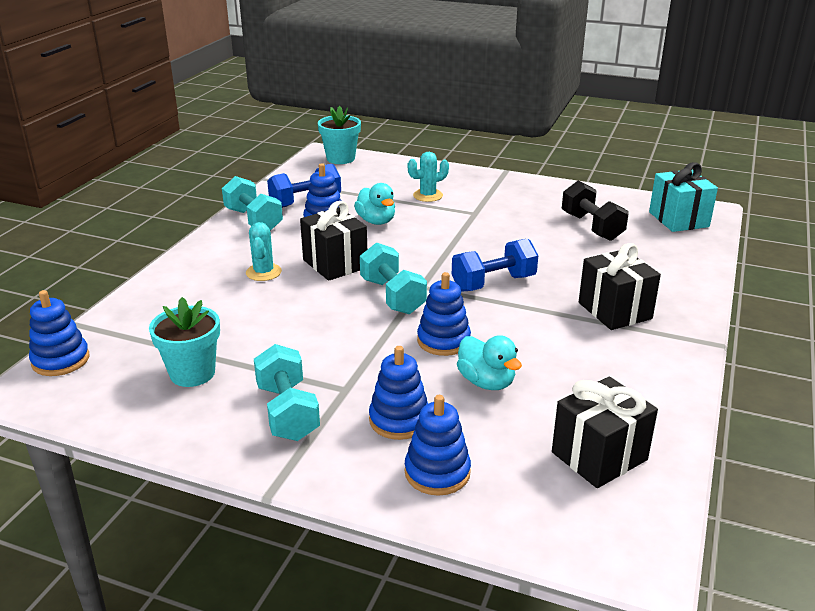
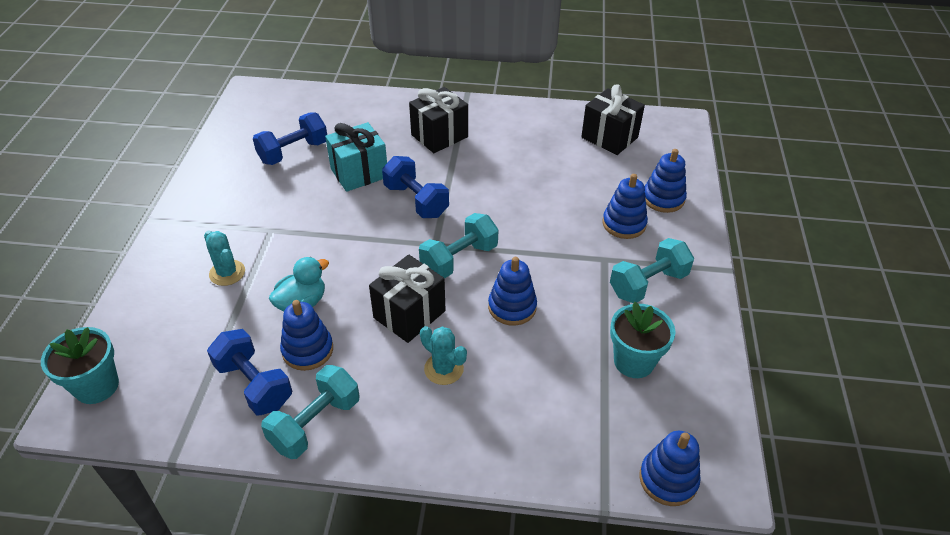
camera: 105 degrees left, 15 degrees up
(263, 272) = (443, 369): turquoise cactus -> turquoise cactus turned 60 degrees clockwise
(443, 341) = (517, 217): blue stacking toy -> blue stacking toy (512, 307)
(486, 382) = (559, 189): turquoise duck -> none
(591, 227) = (293, 152): black dumbbell -> blue dumbbell
(678, 219) = (271, 106): turquoise gift -> turquoise gift (359, 173)

